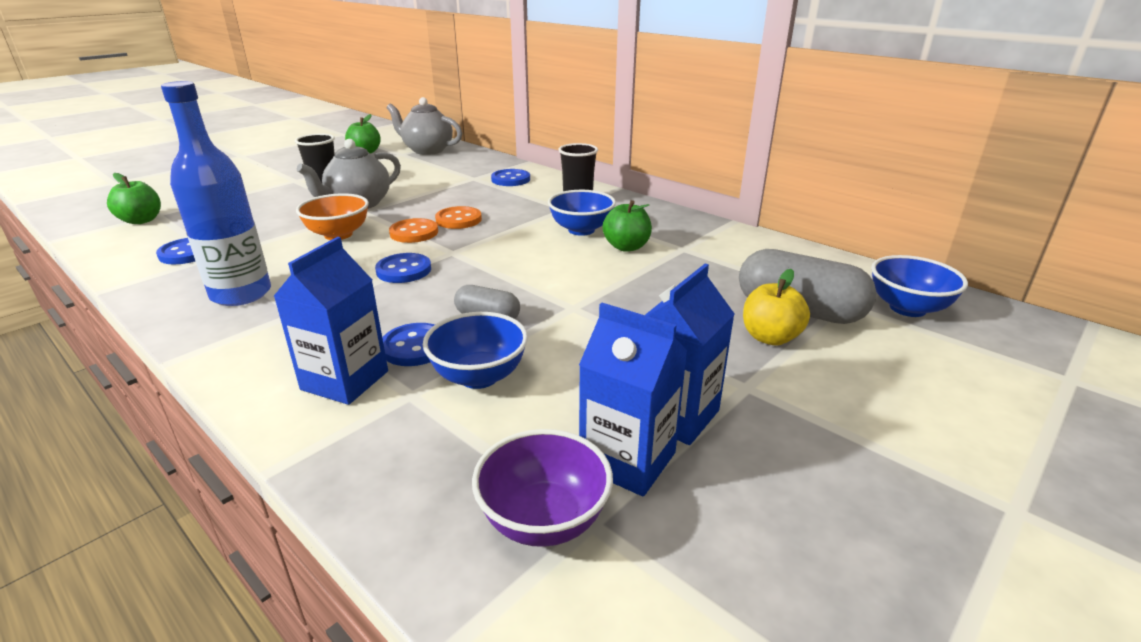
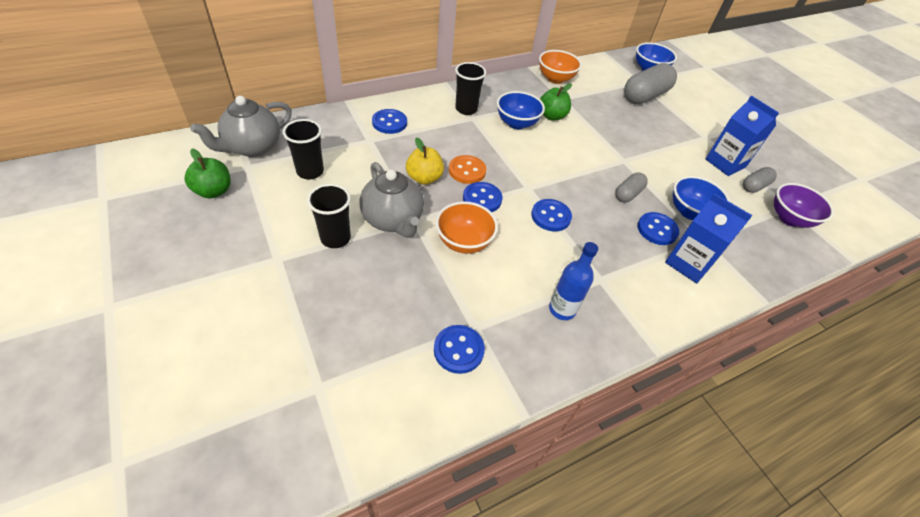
camera: 75 degrees left, 20 degrees up
(141, 220) = (333, 402): green apple -> none
(241, 294) = (562, 309): blue bottle -> blue bottle, size x0.60
(409, 169) = (310, 171): none -> black cup
(414, 233) = (482, 199): orange button -> blue button
(627, 460) = (754, 186): blue carton -> grey capsule
(730, 238) = (555, 79): none -> orange bowl
(770, 337) = (667, 114): yellow apple -> yellow apple (424, 178)

